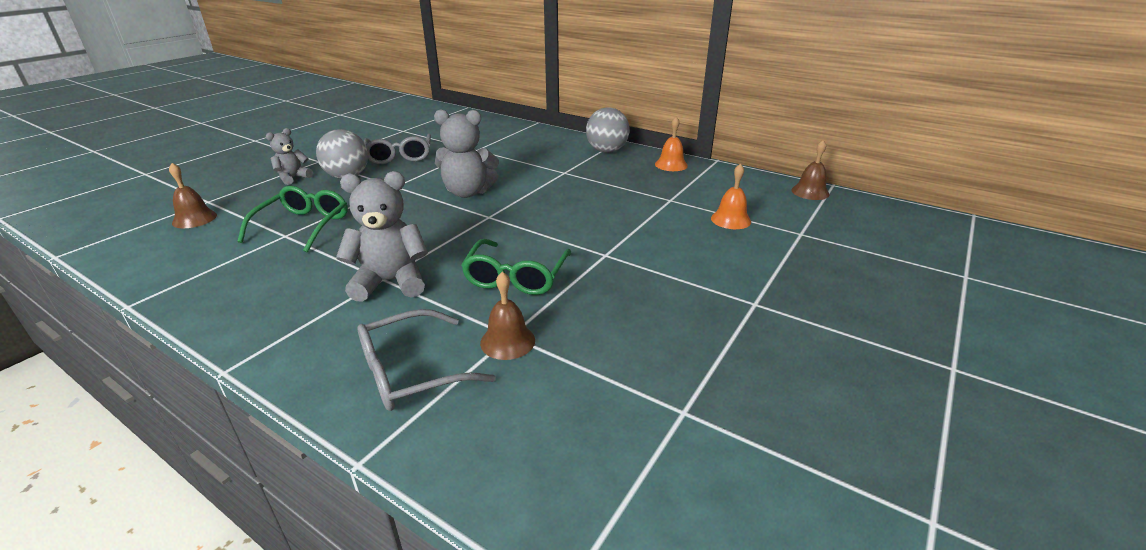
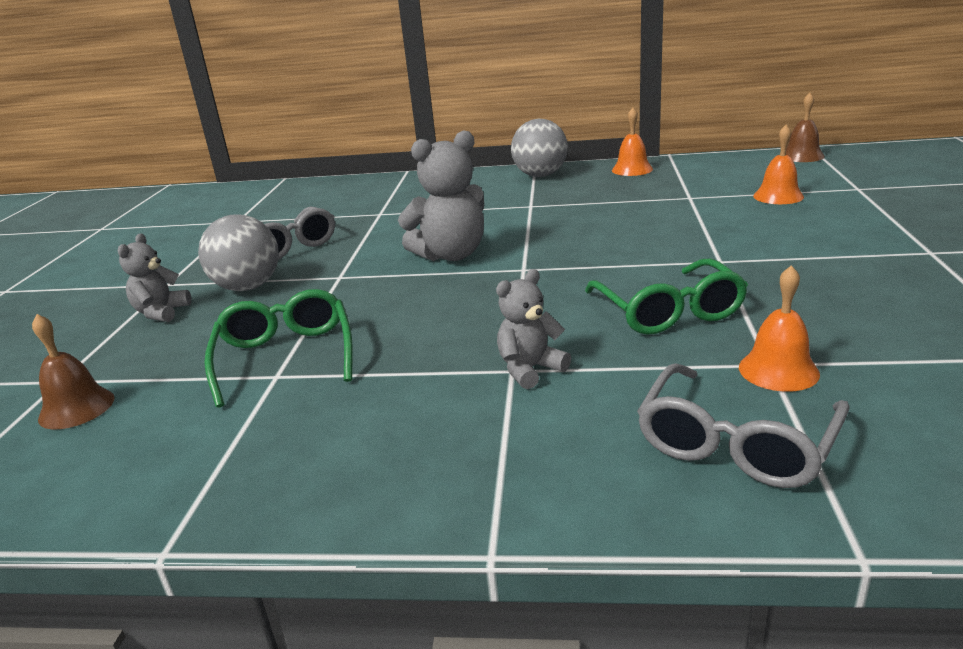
camera: 25 degrees left, 5 degrees down
(391, 282) = (530, 369): grey teddy bear -> grey teddy bear, size x0.59
(507, 341) = (778, 370): brown bell -> orange bell

